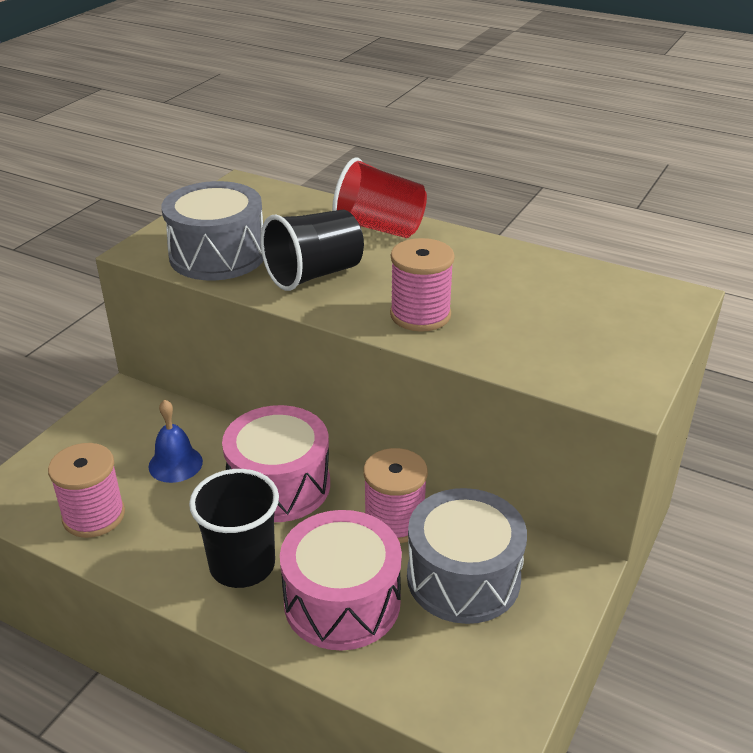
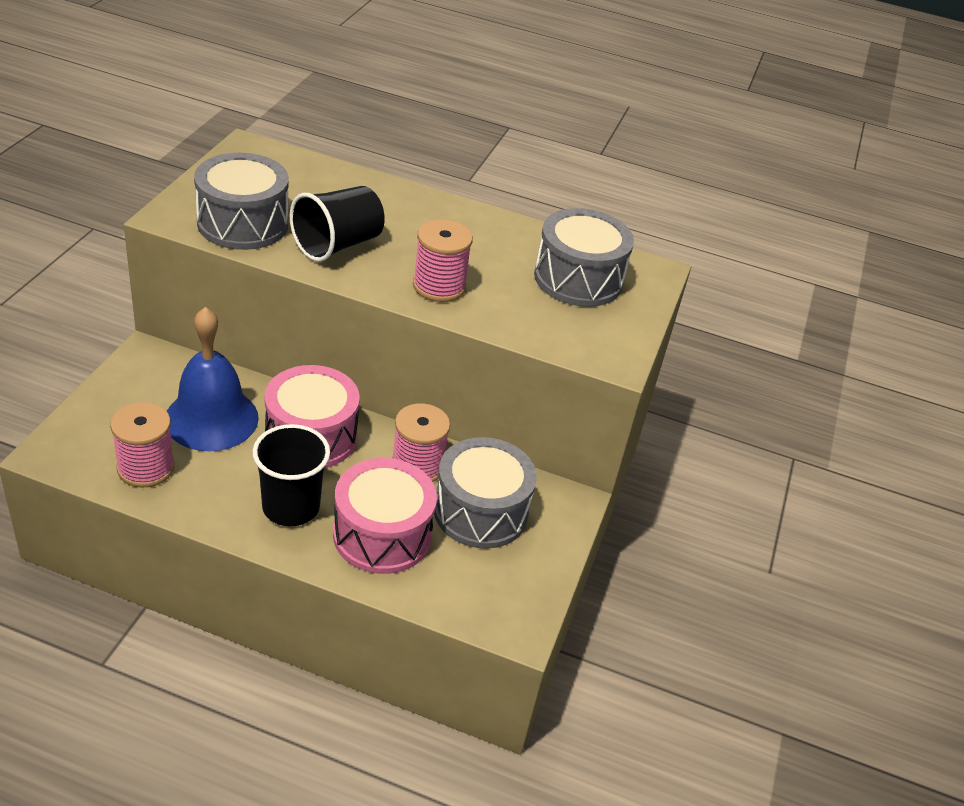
camera: 15 degrees left, 5 degrees up
(175, 464) = (211, 418): blue bell -> blue bell, size x1.87
(379, 228) = (389, 198): red cup -> none
(585, 306) = (578, 279): none -> grey drum

